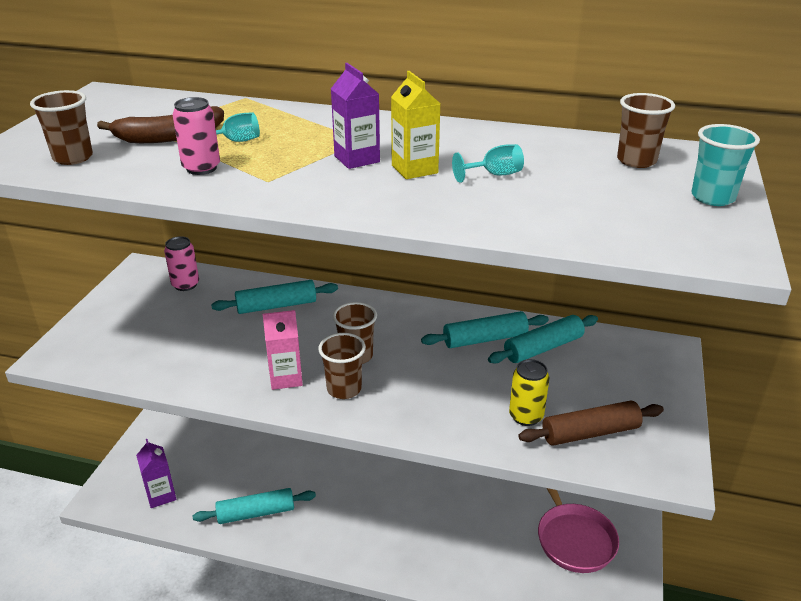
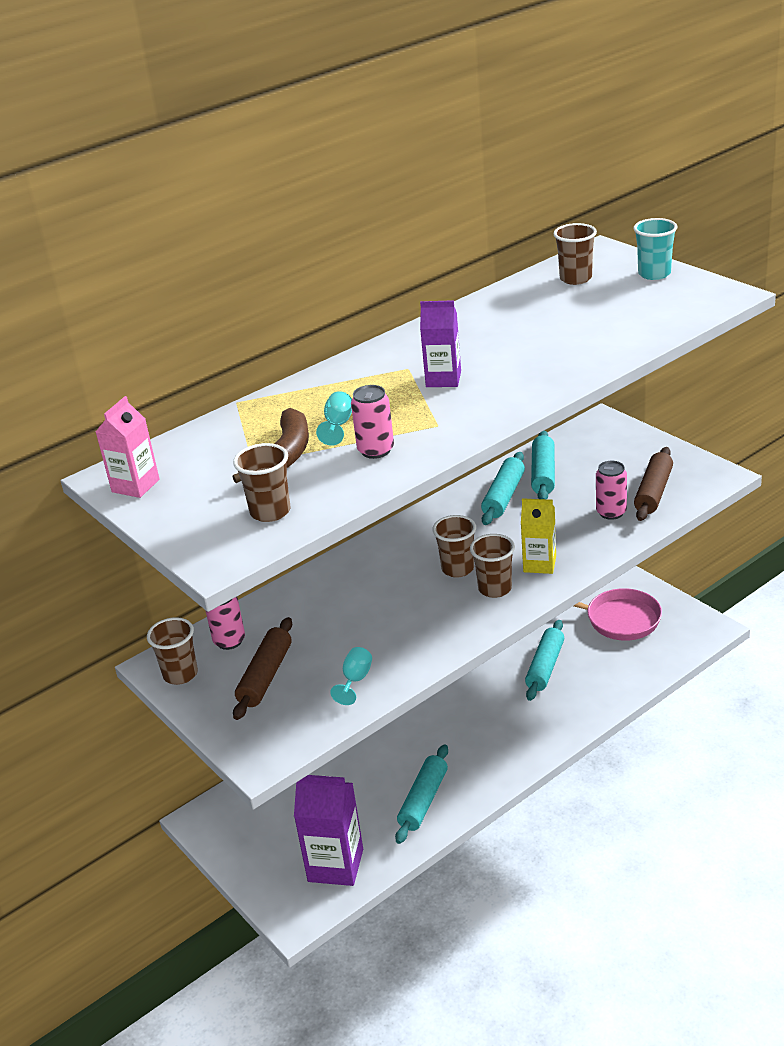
camera: 50 degrees left, 0 degrees up
(135, 281) = (180, 674): none -> brown cup
(152, 318) = (266, 676): none -> brown rolling pin
(161, 495) = (335, 865): purple carton -> purple carton, size x1.58
(276, 306) = (333, 592): turquoise rolling pin -> turquoise rolling pin (545, 667)
(286, 378) = (448, 616): pink carton -> pink carton (135, 486)
(414, 169) = (491, 361): yellow carton -> yellow carton (539, 564)
(494, 175) = (536, 334): turquoise goblet -> turquoise goblet (355, 680)
(526, 416) = (611, 512): yellow can -> pink can

